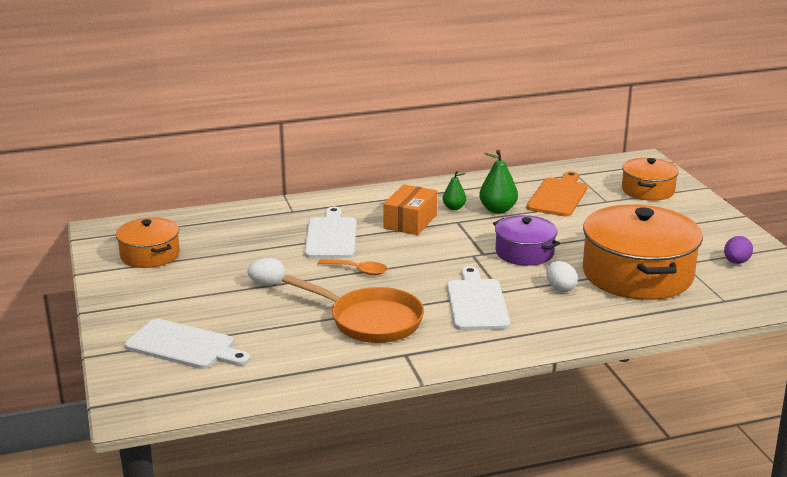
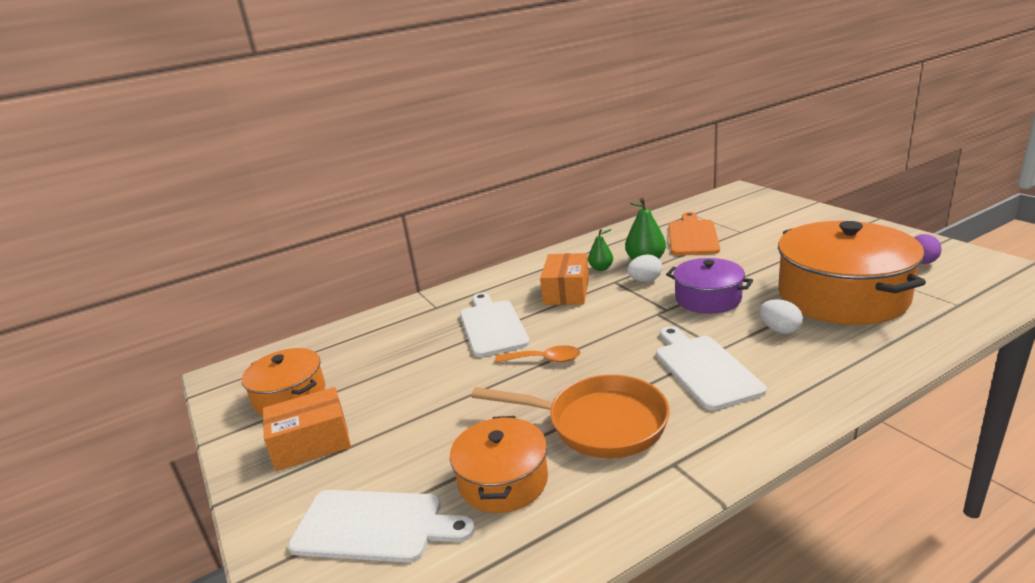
camera: 10 degrees left, 0 degrees up
(157, 290) = (311, 443): none -> orange box
(267, 284) = (447, 402): white egg -> white egg (645, 280)
(648, 190) = (769, 214): orange pot -> orange pot (503, 480)

